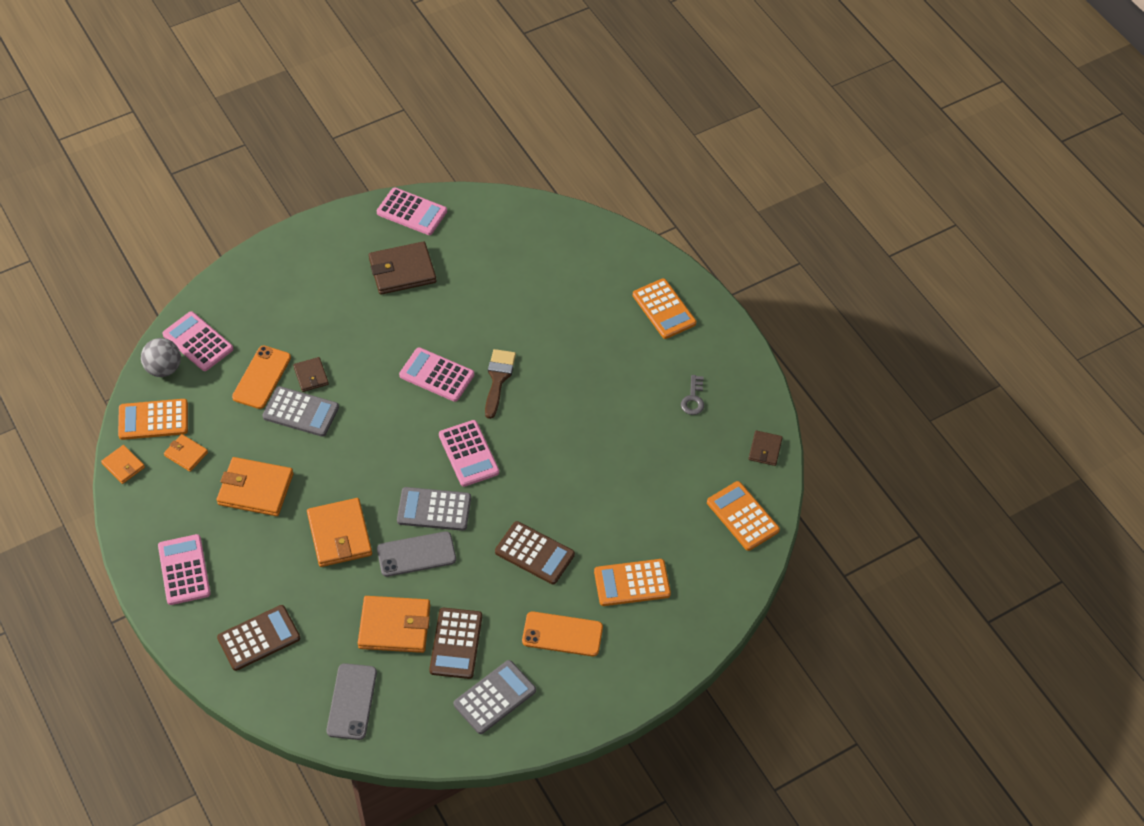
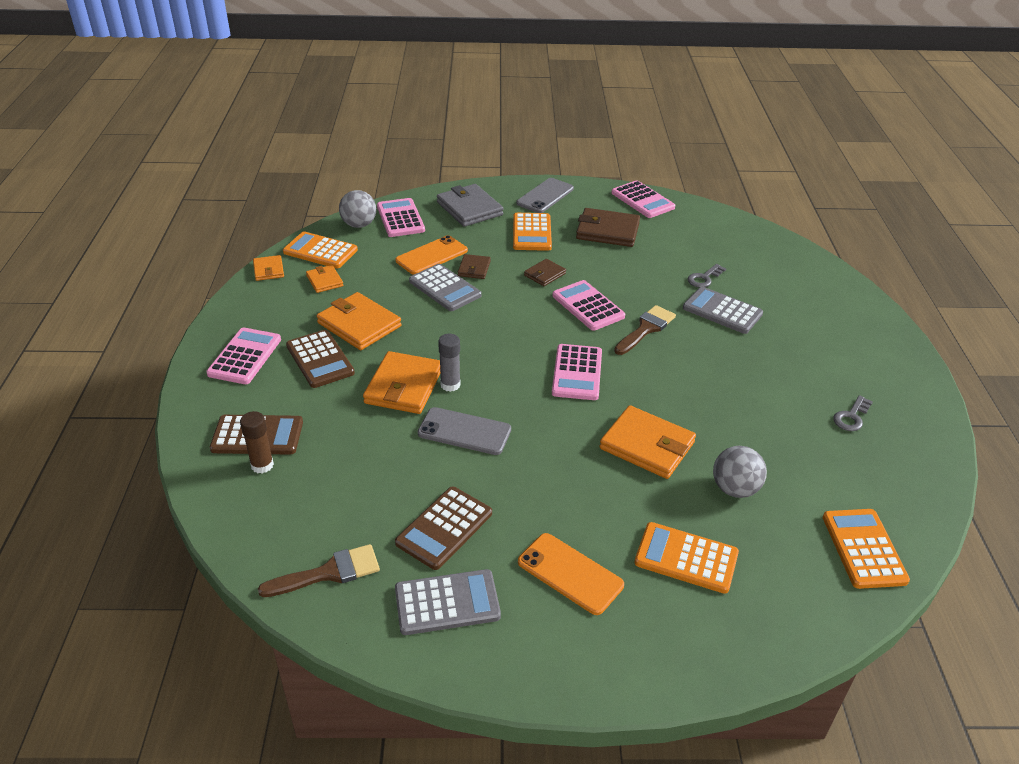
camera: 30 degrees right, 15 degrees down
(255, 298) = (469, 209): none -> grey wallet
(284, 661) = (262, 465): none -> brown glue stick
(352, 701) = (293, 532): grey phone -> grey phone (545, 196)
(376, 515) = (450, 385): none -> grey glue stick
(394, 626) = (393, 483): orange wallet -> orange wallet (647, 445)
(400, 718) = (329, 572): none -> brown brush
(434, 509) = (510, 402): grey calculator -> grey calculator (722, 311)
(517, 295) = (704, 278): none -> grey key
(534, 553) = (589, 482): brown calculator -> brown calculator (320, 359)
(638, 508) = (735, 489): none -> grey ball
(664, 309) = (853, 336): orange calculator -> orange calculator (532, 233)
(765, 449) = (922, 494): brown wallet -> brown wallet (545, 274)

